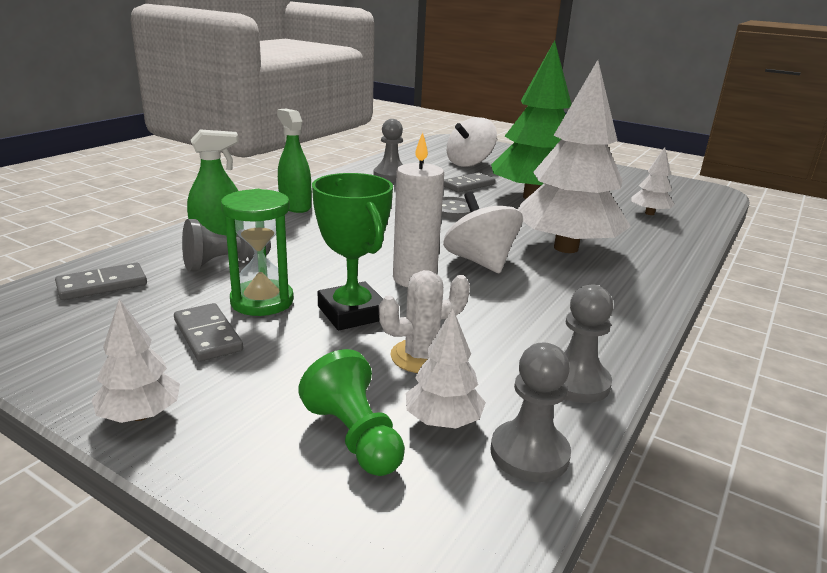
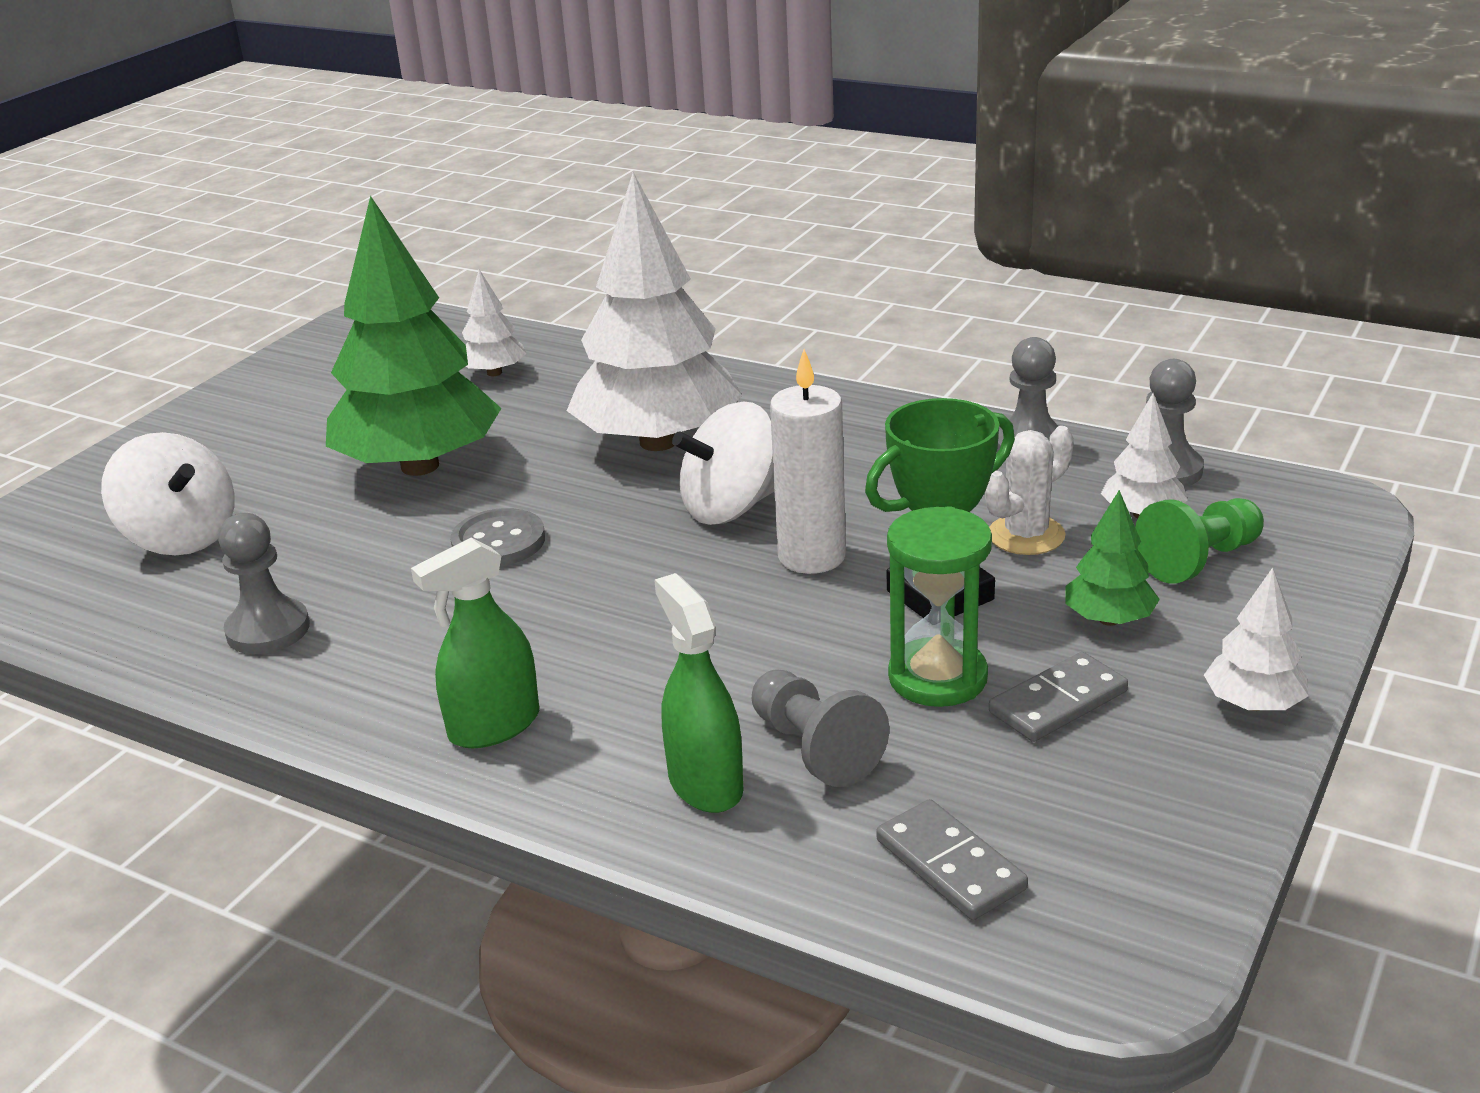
camera: 90 degrees left, 5 degrees up
(289, 372) = (1109, 619): none -> green tree
(421, 356) = (1026, 535): white cactus -> white cactus turned 75 degrees clockwise
(468, 185) = (344, 532): grey domino -> none

